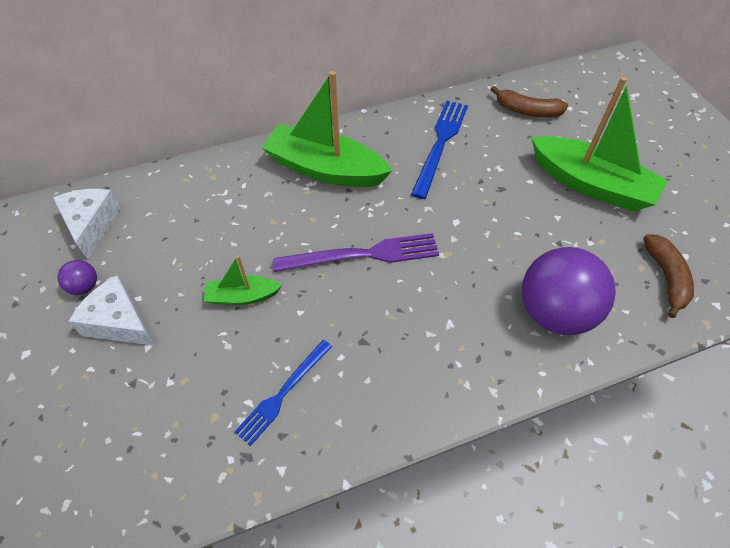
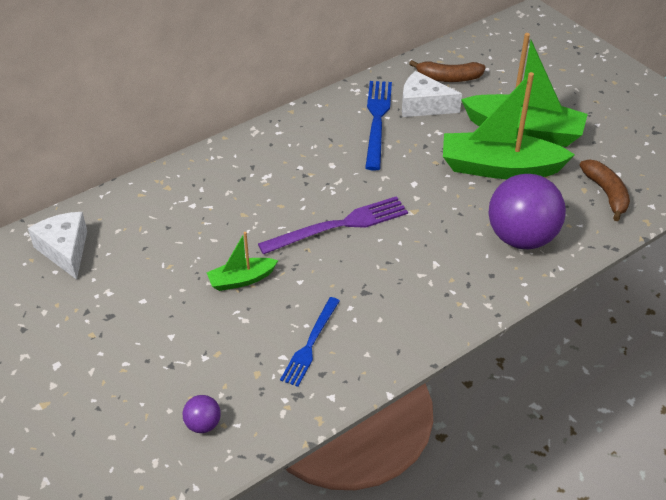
camera: 15 degrees left, 10 degrees down
(85, 286) = (86, 302): purple ball -> purple ball (203, 424)
(119, 322) = (135, 323): white cheese -> white cheese (423, 106)
(325, 169) = (275, 161): green boat -> green boat (499, 168)

